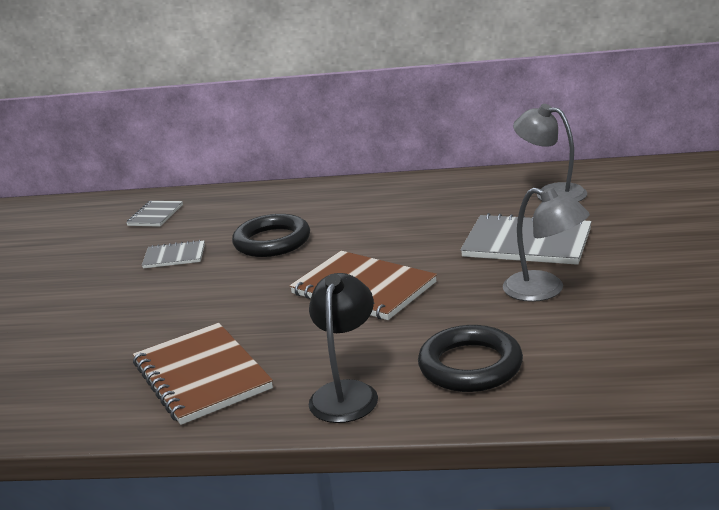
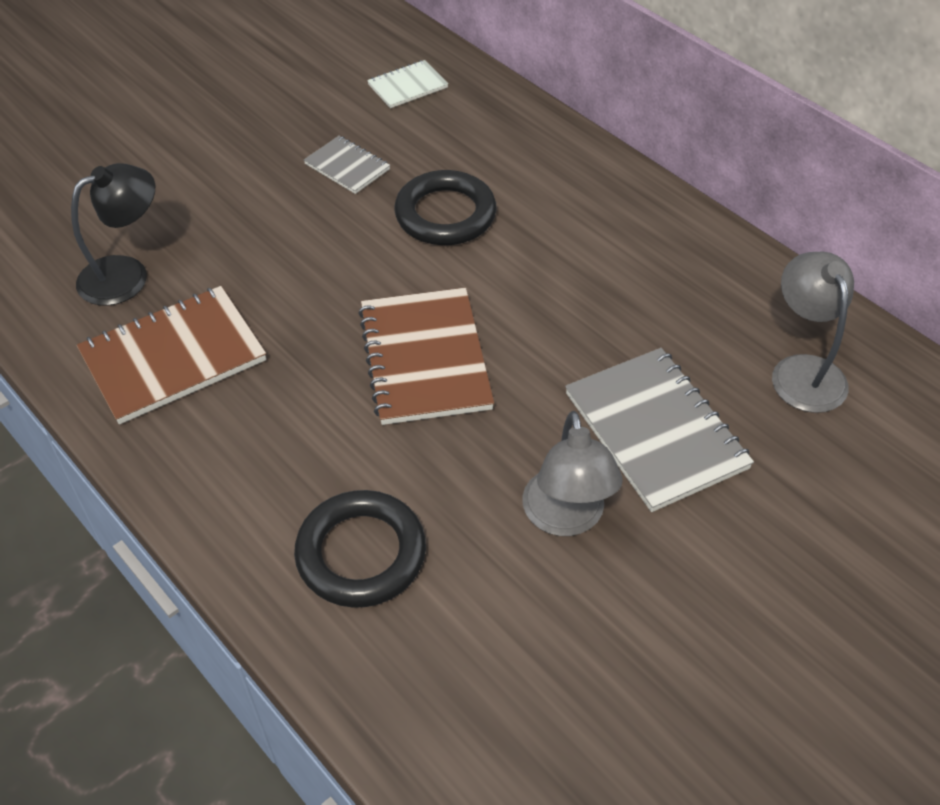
camera: 40 degrees right, 25 degrees up
(155, 215) = (408, 86): grey notebook -> white notebook
(202, 376) = (173, 357): brown notebook -> brown notebook turned 45 degrees clockwise
(346, 393) = (234, 487): black lamp -> black lamp (127, 274)

